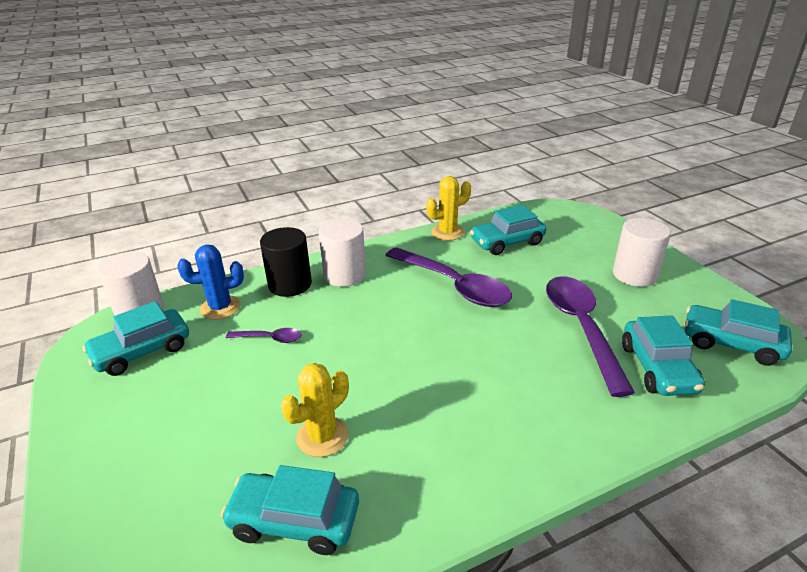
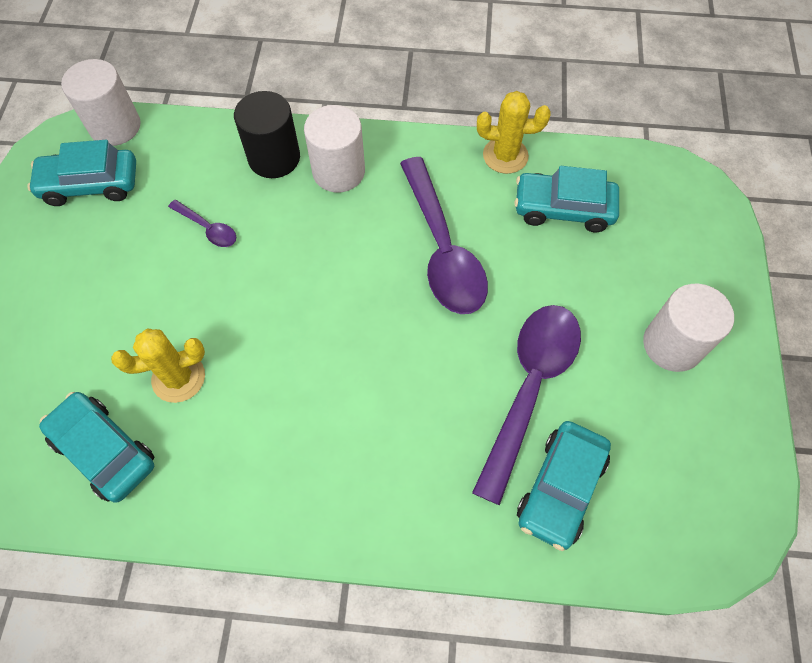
camera: 30 degrees right, 30 degrees up
(220, 307) = (188, 159): blue cactus -> none
(731, 343) = (681, 506): turquoise car -> none

